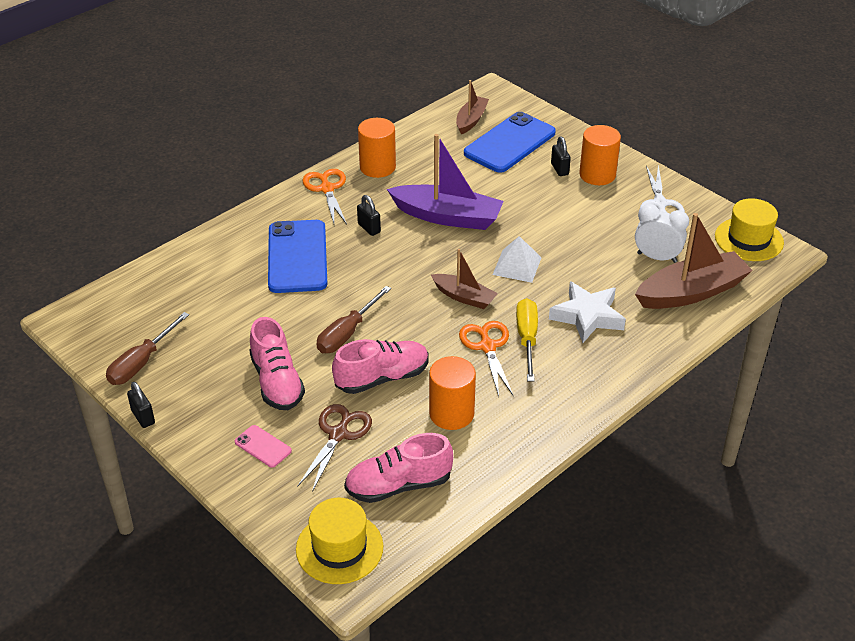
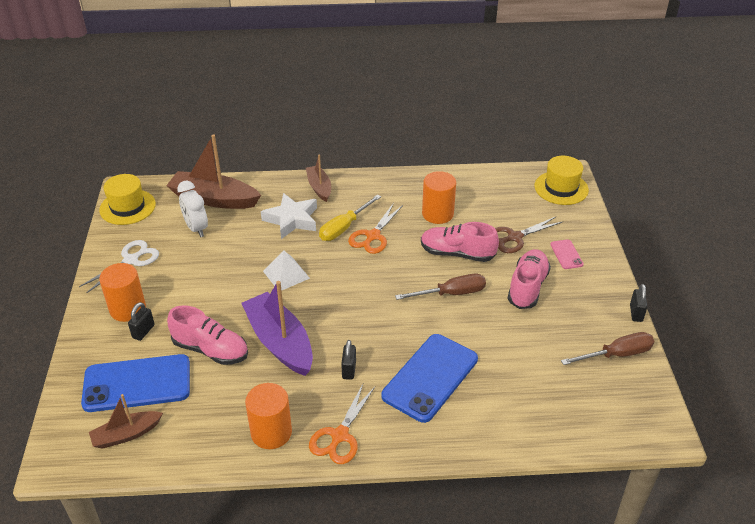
camera: 140 degrees left, 0 degrees up
(398, 485) = (504, 197): pink shoe -> pink shoe (210, 350)
(464, 297) = (347, 274): brown boat -> brown boat (319, 187)

